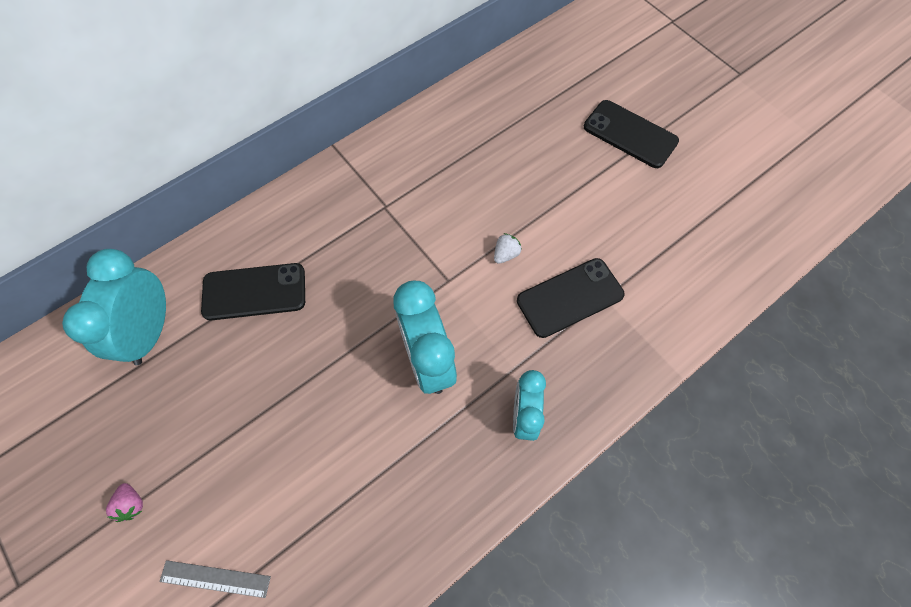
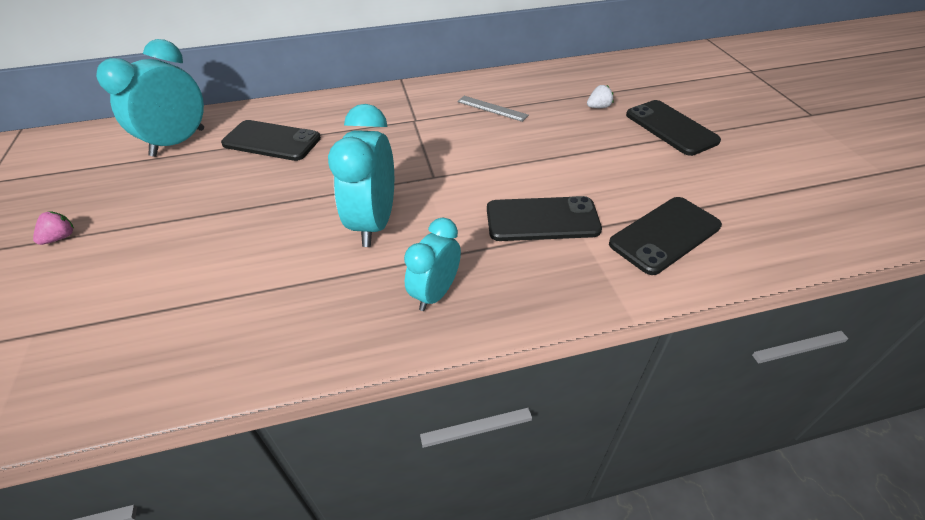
camera: 25 degrees right, 20 degrees down
(132, 504) = (60, 237): pink strawberry -> pink strawberry turned 150 degrees counterclockwise
(215, 578) = (65, 312): grey ruler -> grey ruler (492, 108)
(506, 254) = (498, 174): white strawberry -> white strawberry (598, 107)
(672, 276) = (664, 235): none -> black phone

